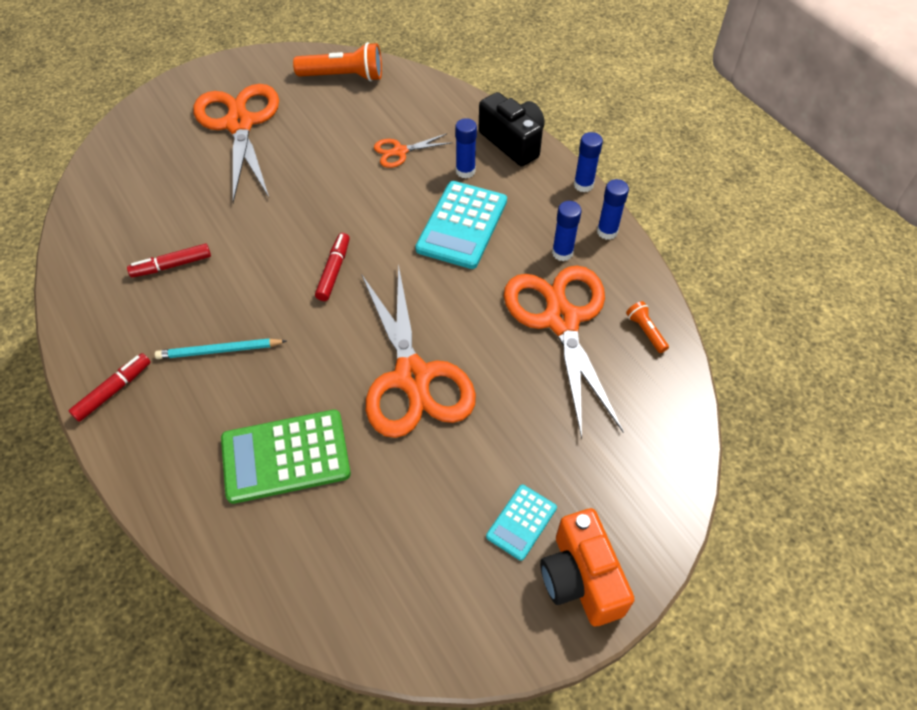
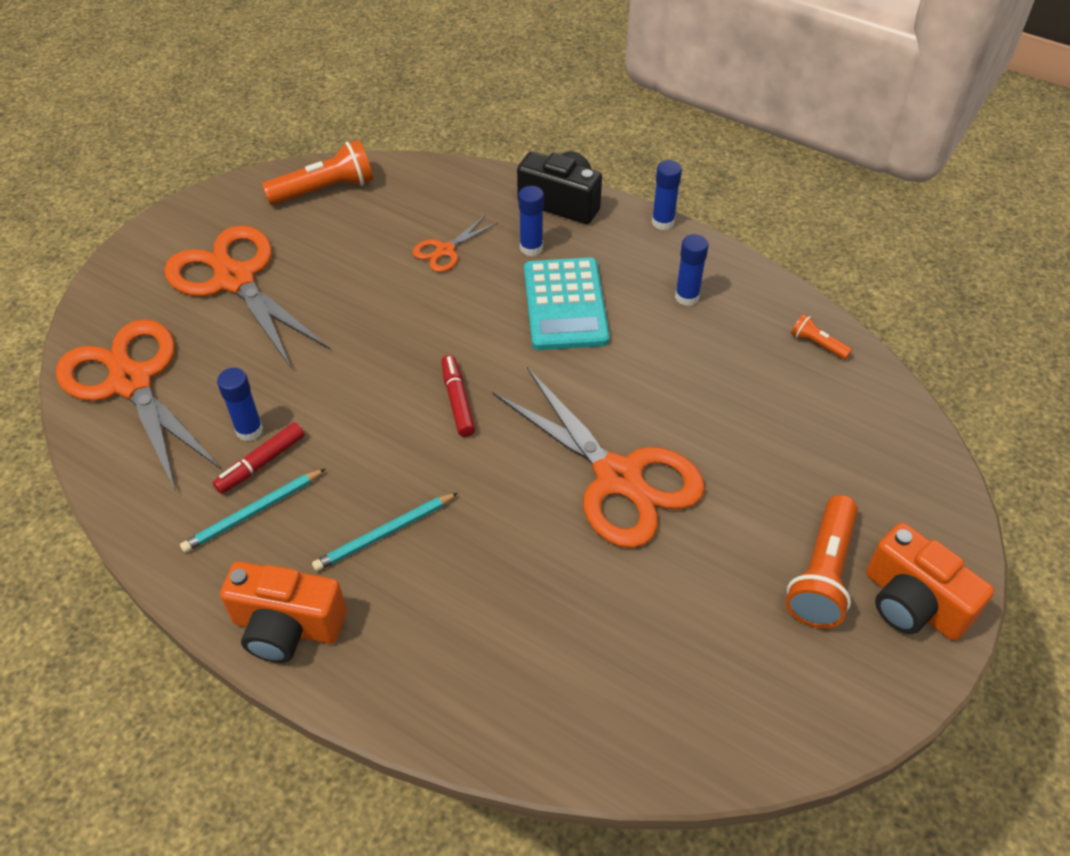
camera: 25 degrees left, 5 degrees down
(113, 391) = (287, 627): red marker -> orange camera
(144, 299) = (253, 513): none -> turquoise pencil
(285, 456) = (538, 613): green calculator -> none
(521, 522) = (822, 574): turquoise calculator -> orange flashlight
(561, 320) = (730, 363): orange scissors -> orange scissors (131, 382)
(607, 232) = (717, 261): blue glue stick -> blue glue stick (249, 430)

